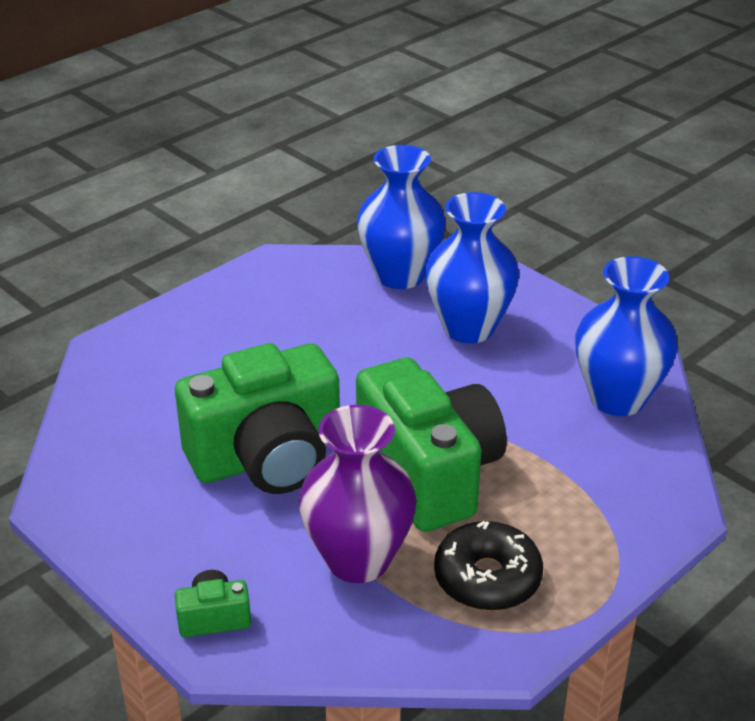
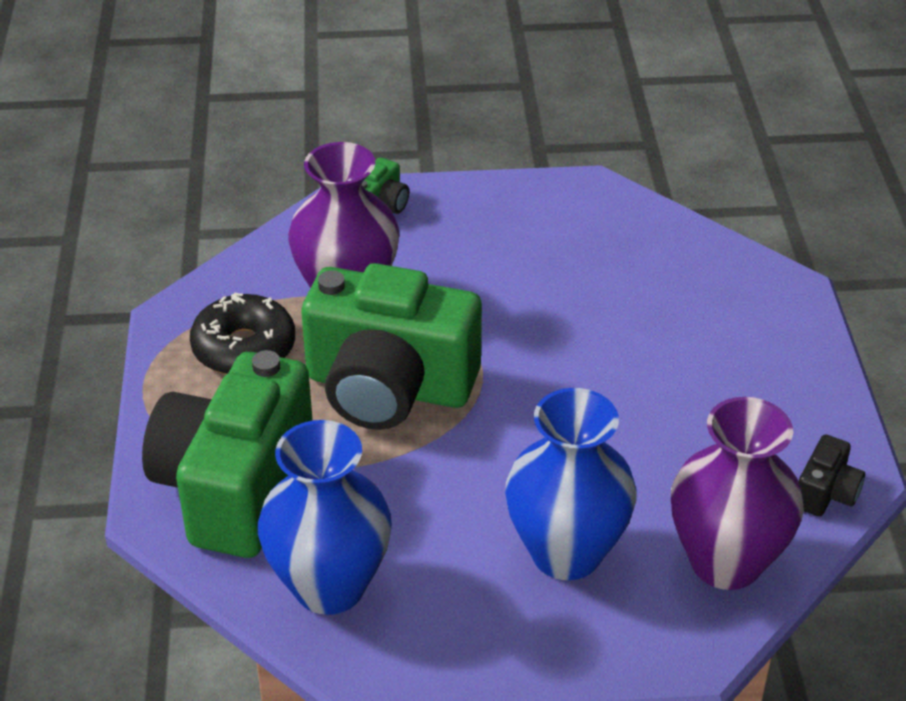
camera: 130 degrees right, 5 degrees up
(267, 458) = (518, 308): green camera -> green camera (235, 487)
(302, 264) = (826, 493): none -> black camera
(400, 275) = (725, 562): blue vase -> purple vase

